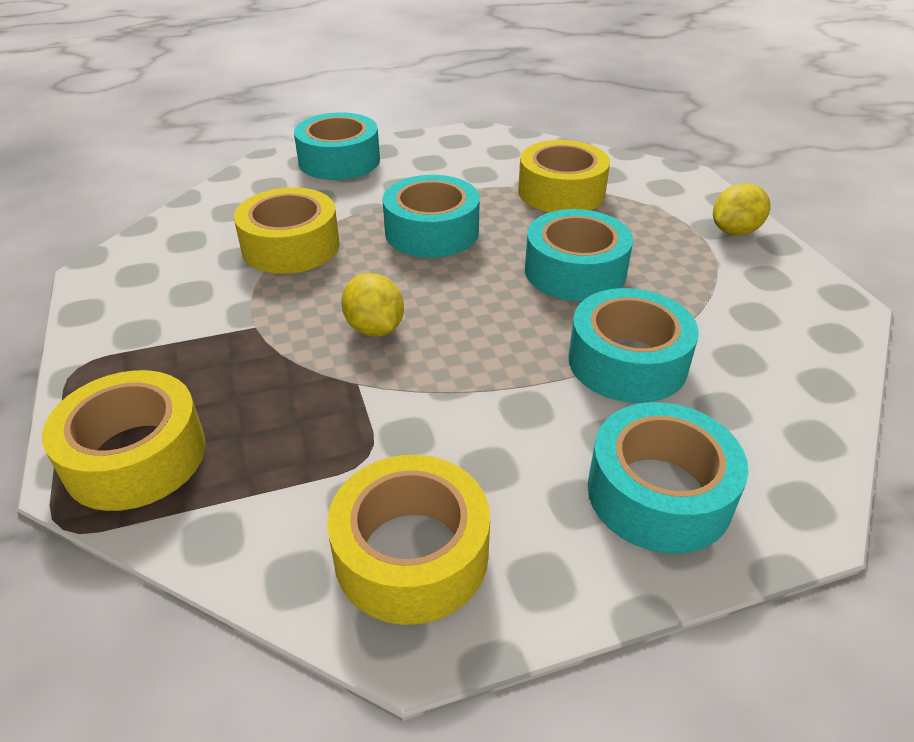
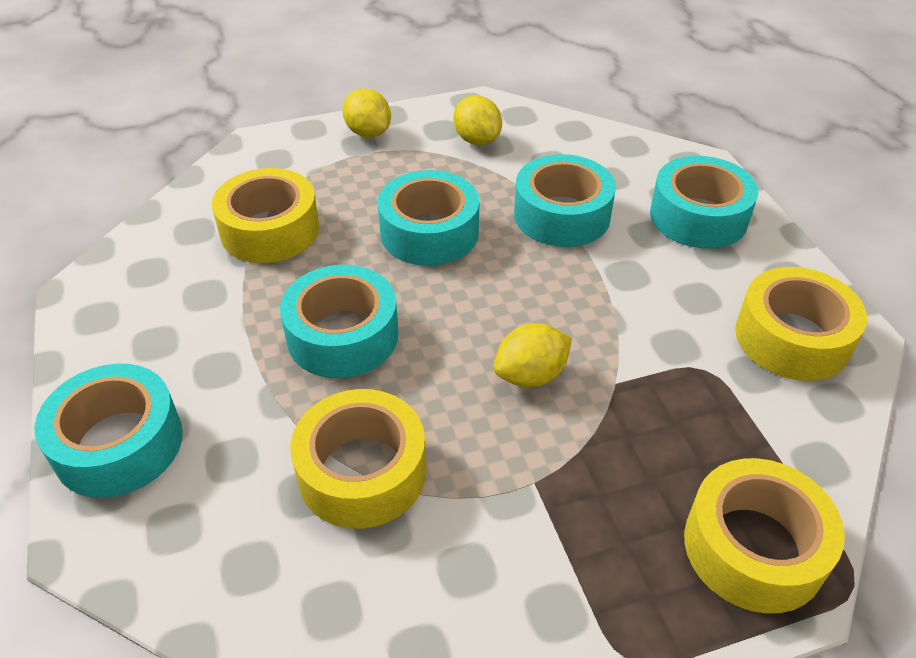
camera: 90 degrees left, 5 degrees up
(757, 301) = (477, 140): none -> yellow lemon

